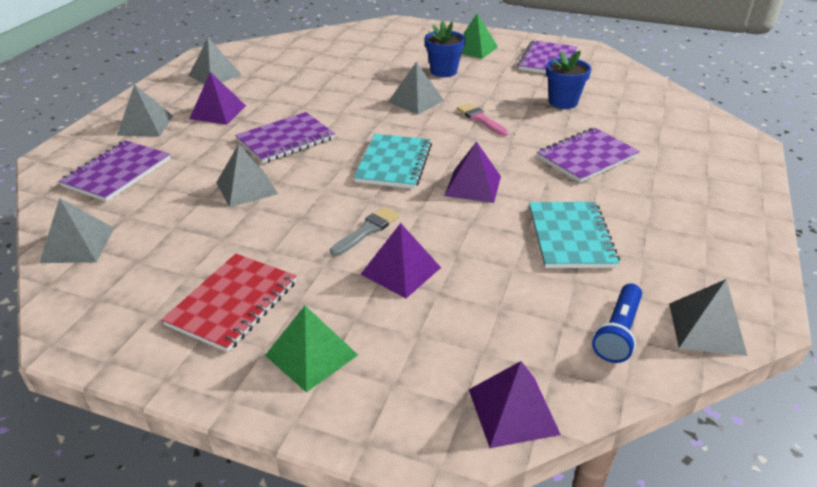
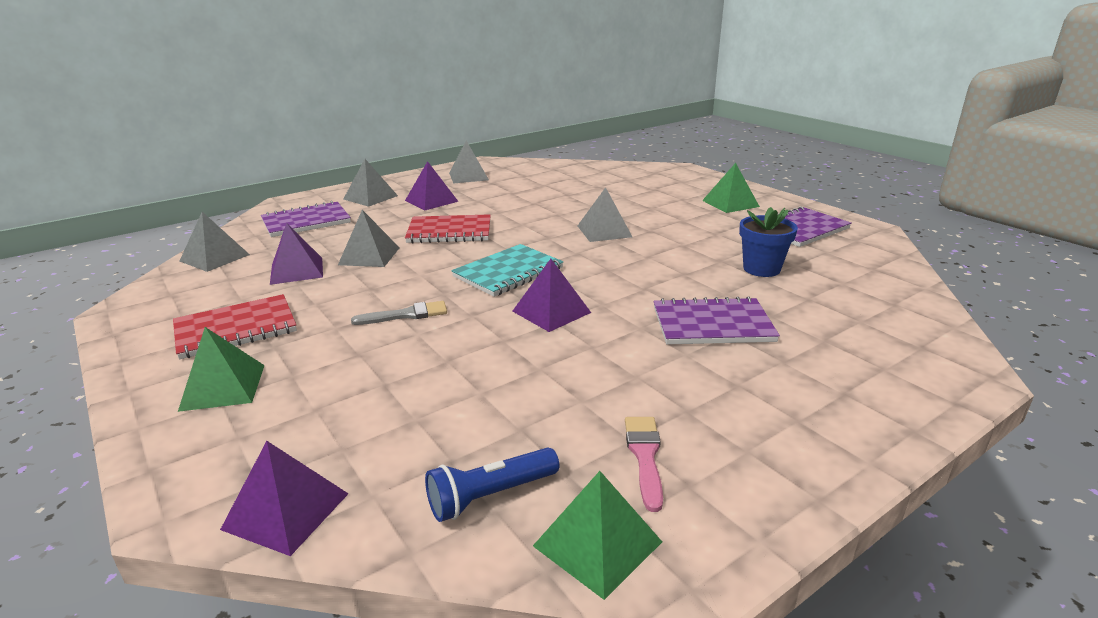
camera: 35 degrees right, 10 degrees down
(285, 140) = (449, 231): purple notebook -> red notebook
(401, 270) = (383, 354): purple pyramid -> purple pyramid (297, 270)
(443, 71) = (668, 214): blue flower pot -> none
(480, 119) = (645, 261): pink brush -> pink brush (645, 456)
(570, 237) = (580, 388): turquoise notebook -> none
(706, 328) = (597, 543): grey pyramid -> green pyramid

